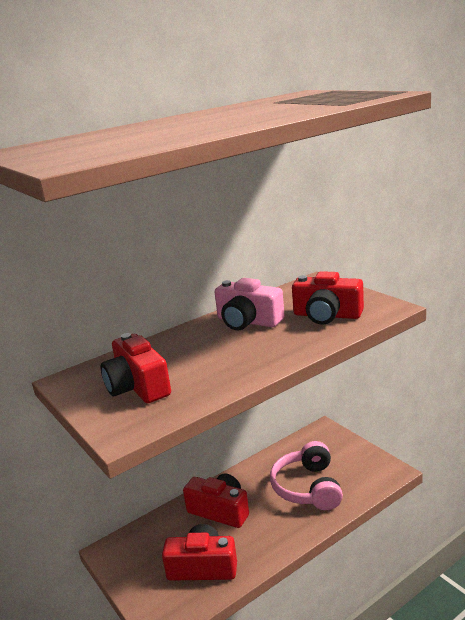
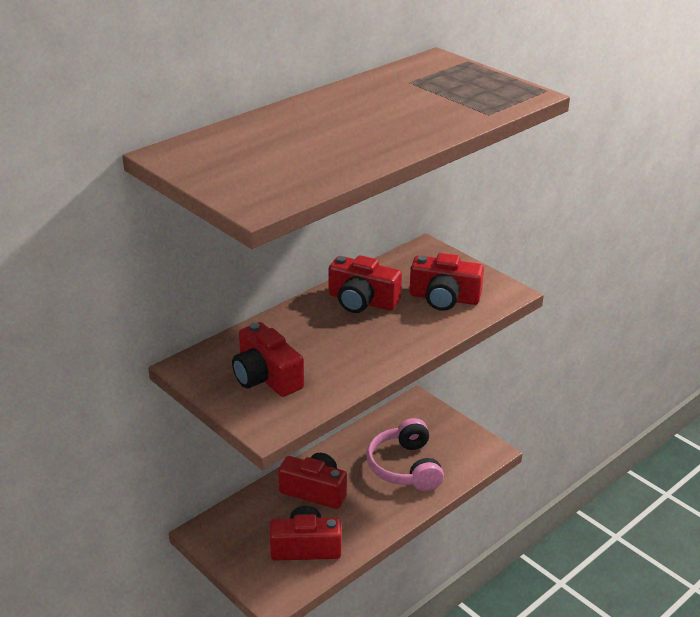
camera: 10 degrees left, 10 degrees up
(248, 321) = (362, 301): pink camera -> red camera

